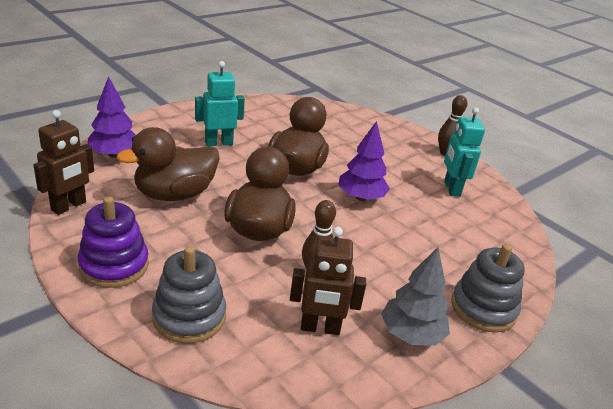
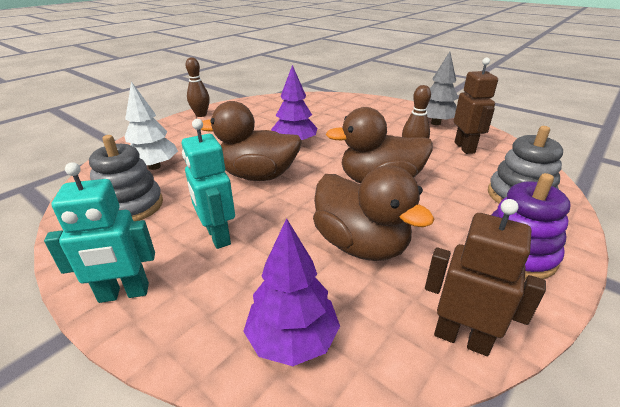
camera: 95 degrees left, 0 degrees up
(328, 126) = (154, 167): none -> white tree
(451, 189) = (260, 113): turquoise robot -> turquoise robot (124, 293)
(483, 308) = (391, 107): grey stacking toy -> grey stacking toy (130, 206)

